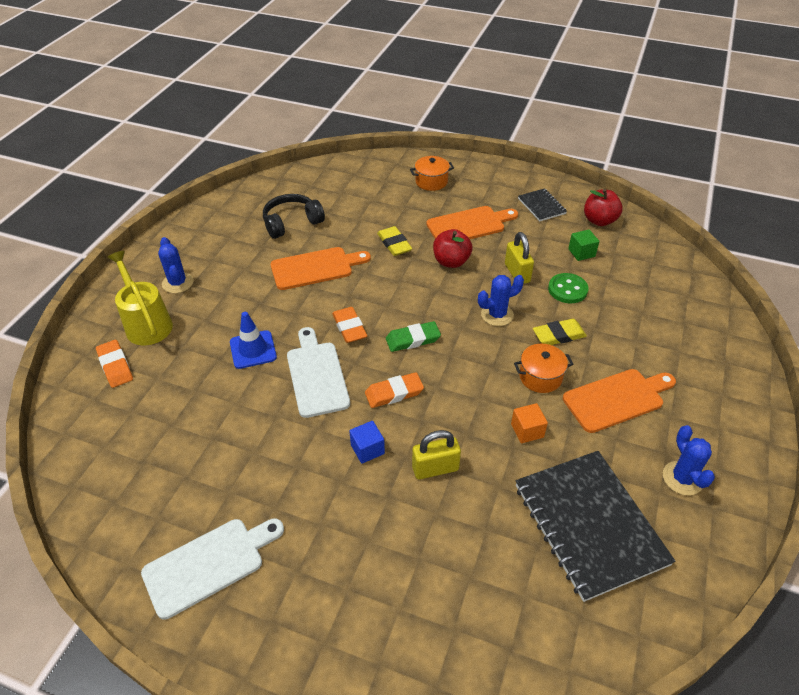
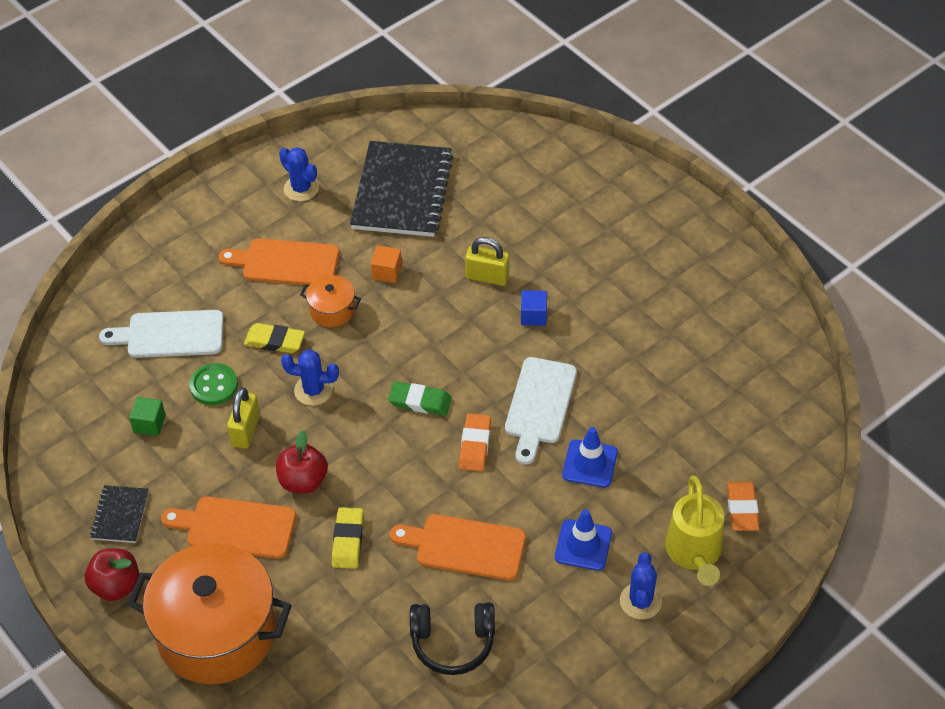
camera: 150 degrees left, 5 degrees up
(209, 564) = (704, 285): white cutting board -> white cutting board (170, 334)
(233, 298) = (583, 545): none -> blue traffic cone
(394, 393) = (477, 354): orange eraser -> none
(431, 182) = (216, 633): orange pot -> orange pot, size x2.30
(599, 220) = (79, 459): red apple -> red apple (116, 586)
(682, 478) = (301, 188): blue cactus -> blue cactus turned 60 degrees counterclockwise

